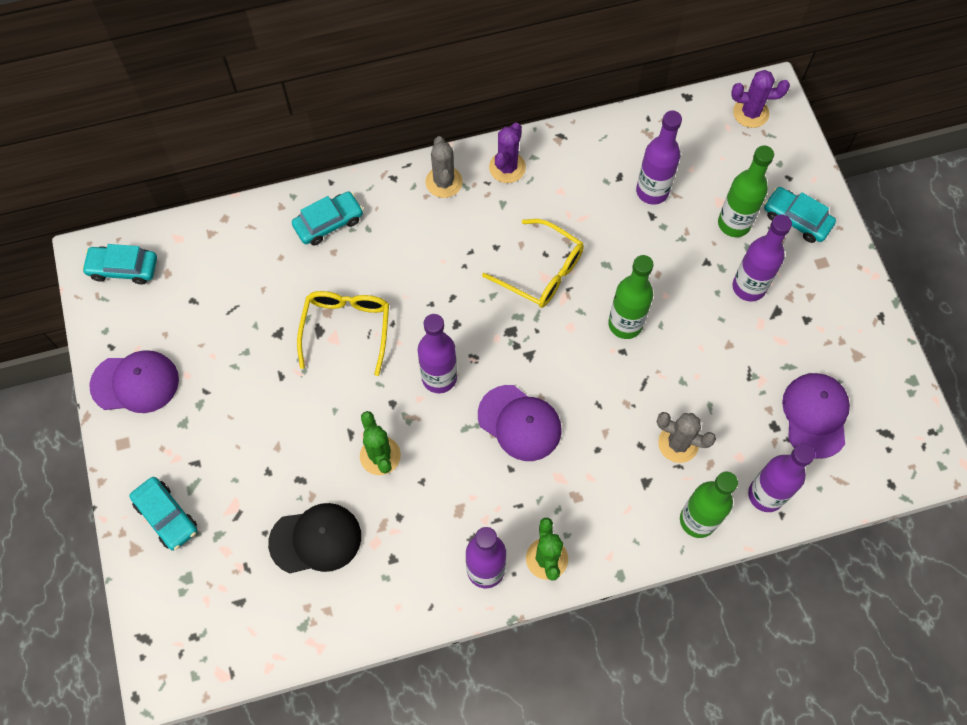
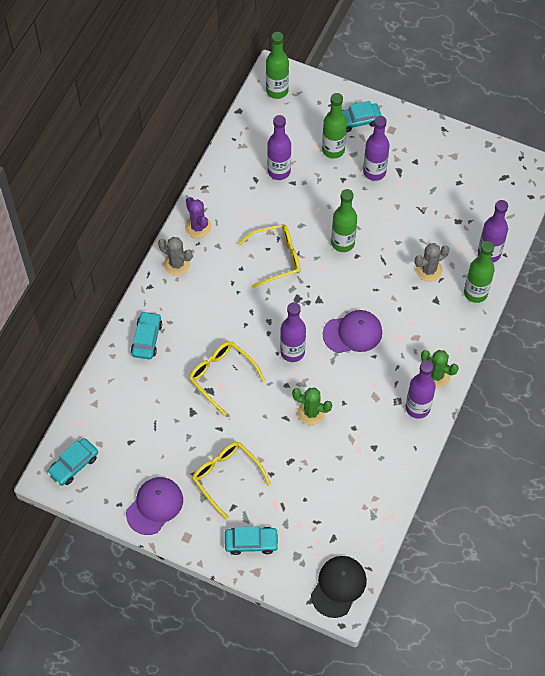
camera: 50 degrees left, 5 degrees down
(227, 428) = (226, 477): none -> yellow glasses
(315, 539) = (330, 477): black cap -> black cap (338, 586)
(750, 113) = (277, 91): purple cactus -> green bottle
(815, 415) = (468, 199): purple cap -> none

